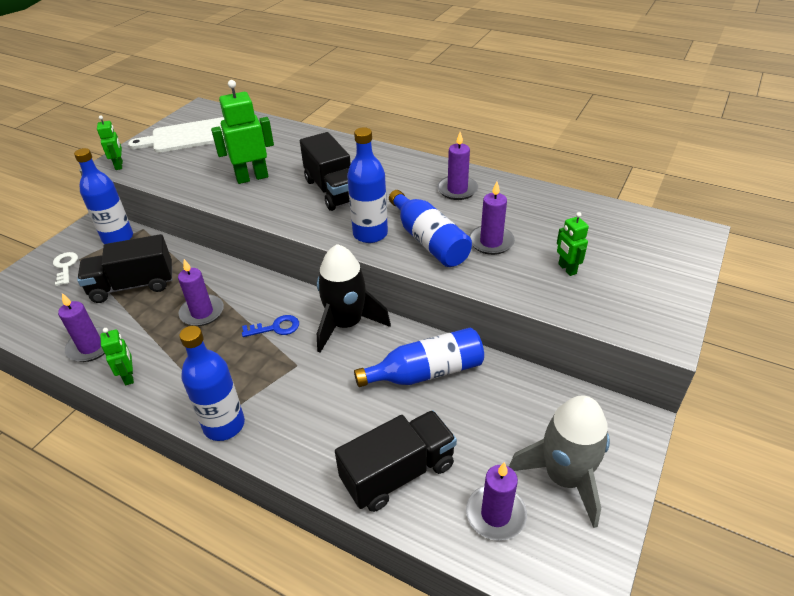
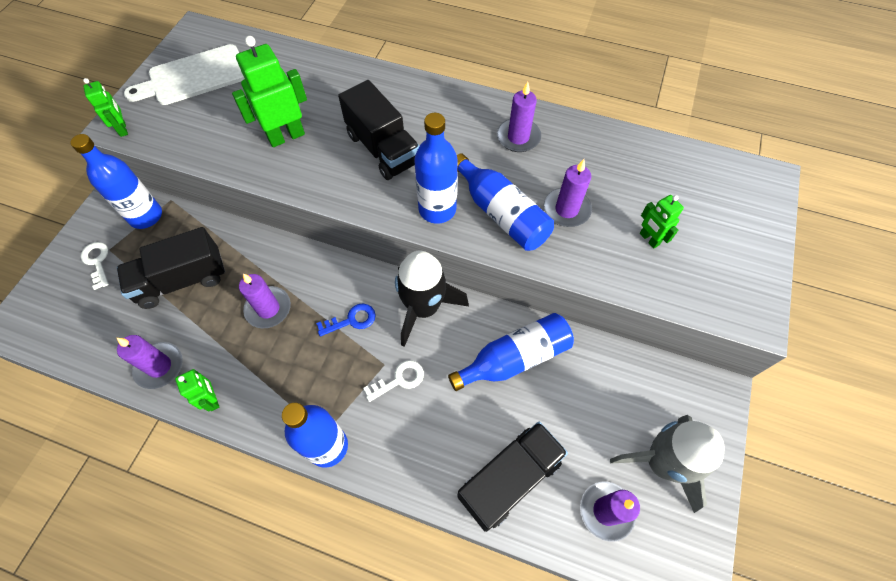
camera: 10 degrees left, 20 degrees up
(308, 378) = (399, 379): none -> white key

